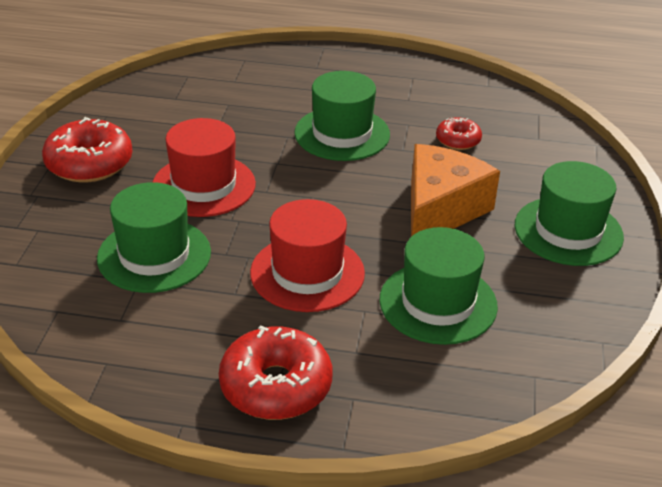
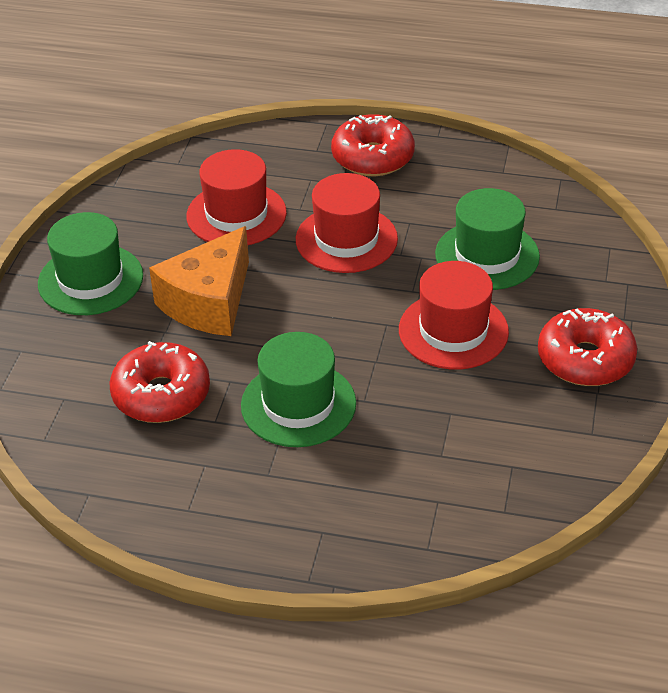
camera: 175 degrees left, 5 degrees up
(438, 303) = (236, 214): green hat -> red hat
(458, 140) = (161, 394): red donut -> red donut, size x1.83

